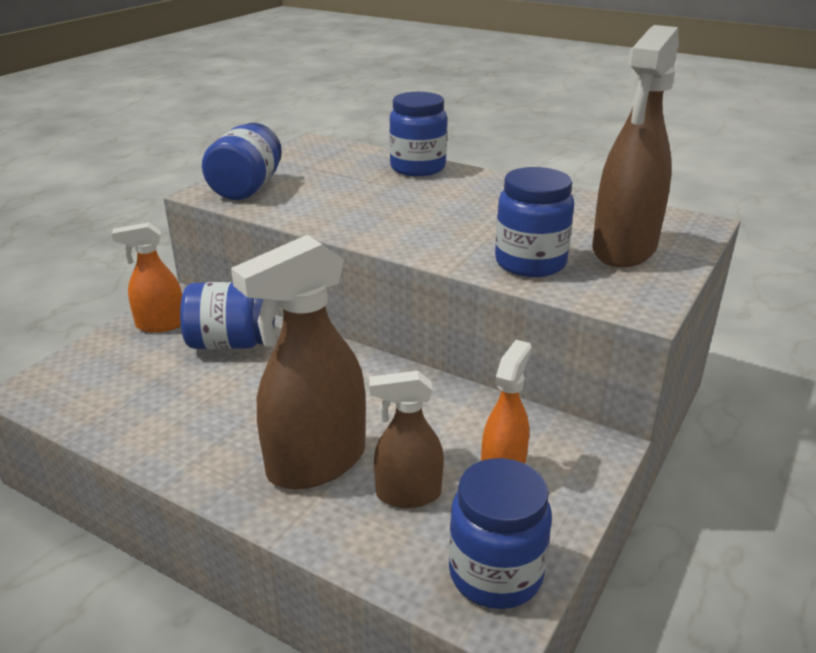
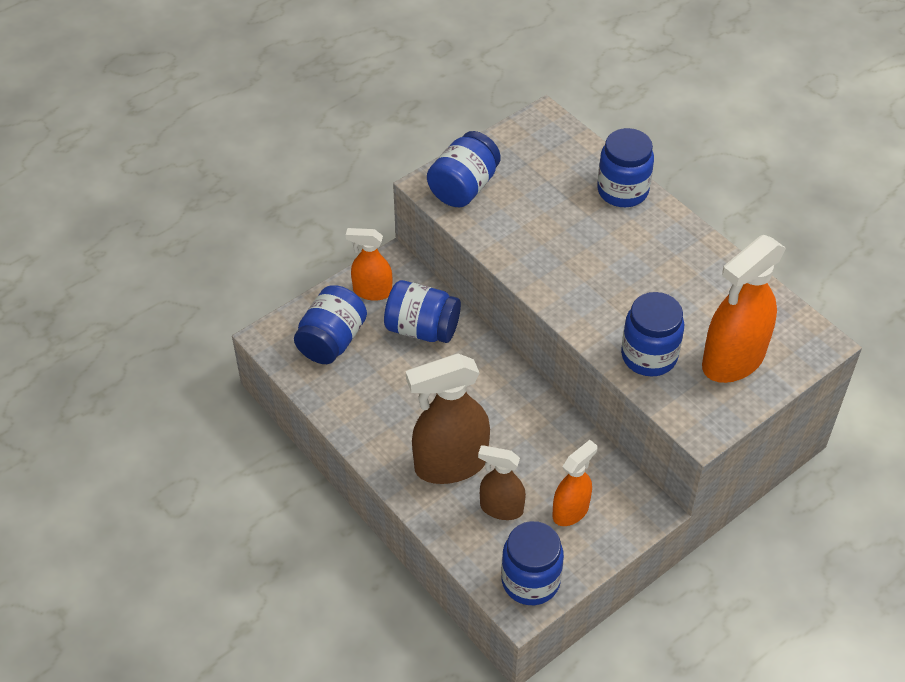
camera: 20 degrees right, 20 degrees up
(116, 376) = (332, 341): none -> blue jar
(624, 250) = (732, 360): brown spray bottle -> orange spray bottle

